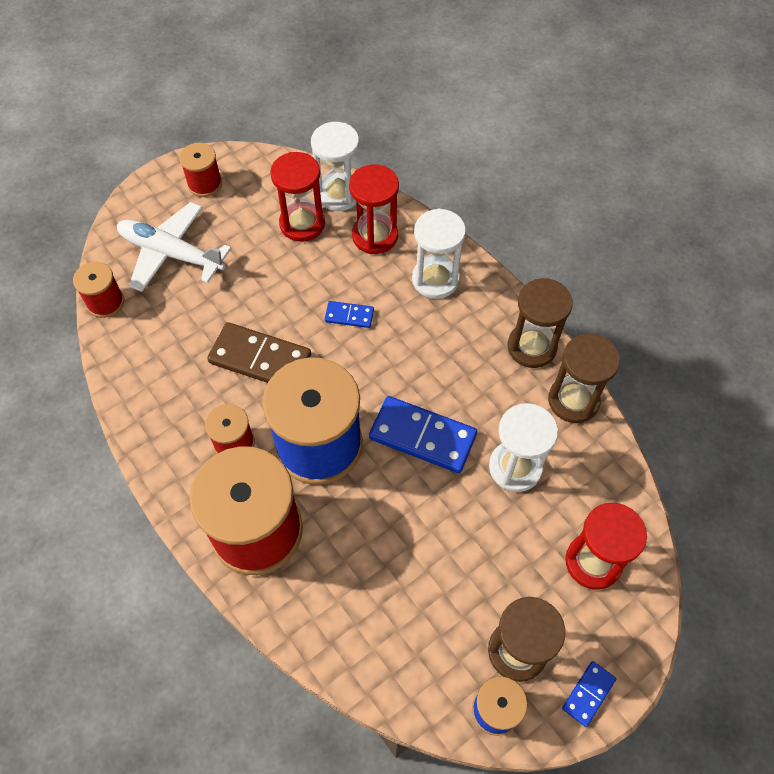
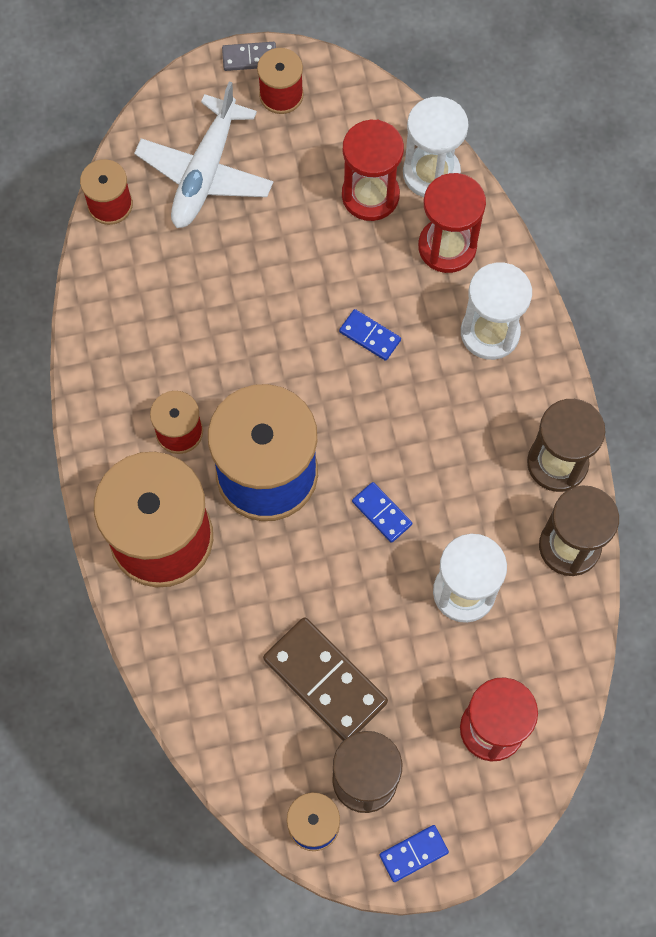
camera: 25 degrees right, 10 degrees up
(170, 169) = (249, 58): none -> grey domino
(171, 253) = (205, 173): white plane -> white plane turned 120 degrees counterclockwise
(260, 359) = (248, 346): brown domino -> brown domino (325, 680)
(422, 436) = (382, 513): blue domino -> blue domino, size x0.51

